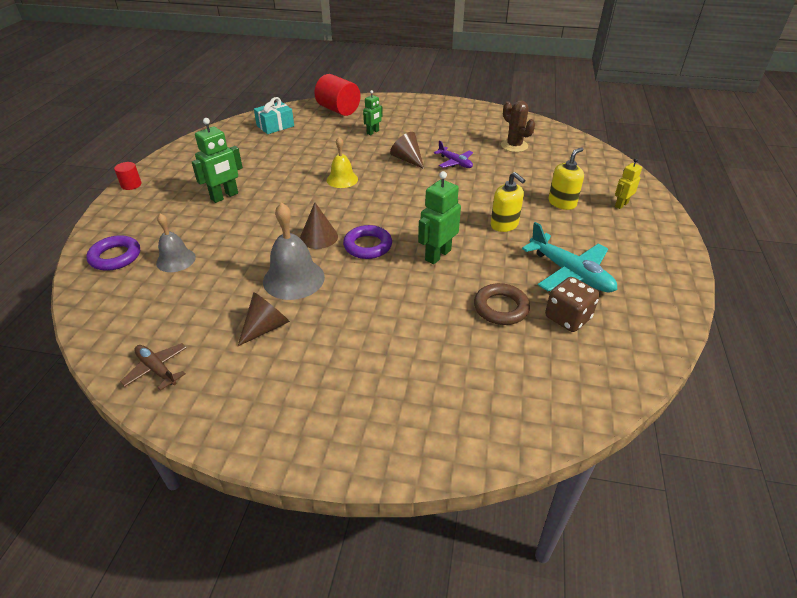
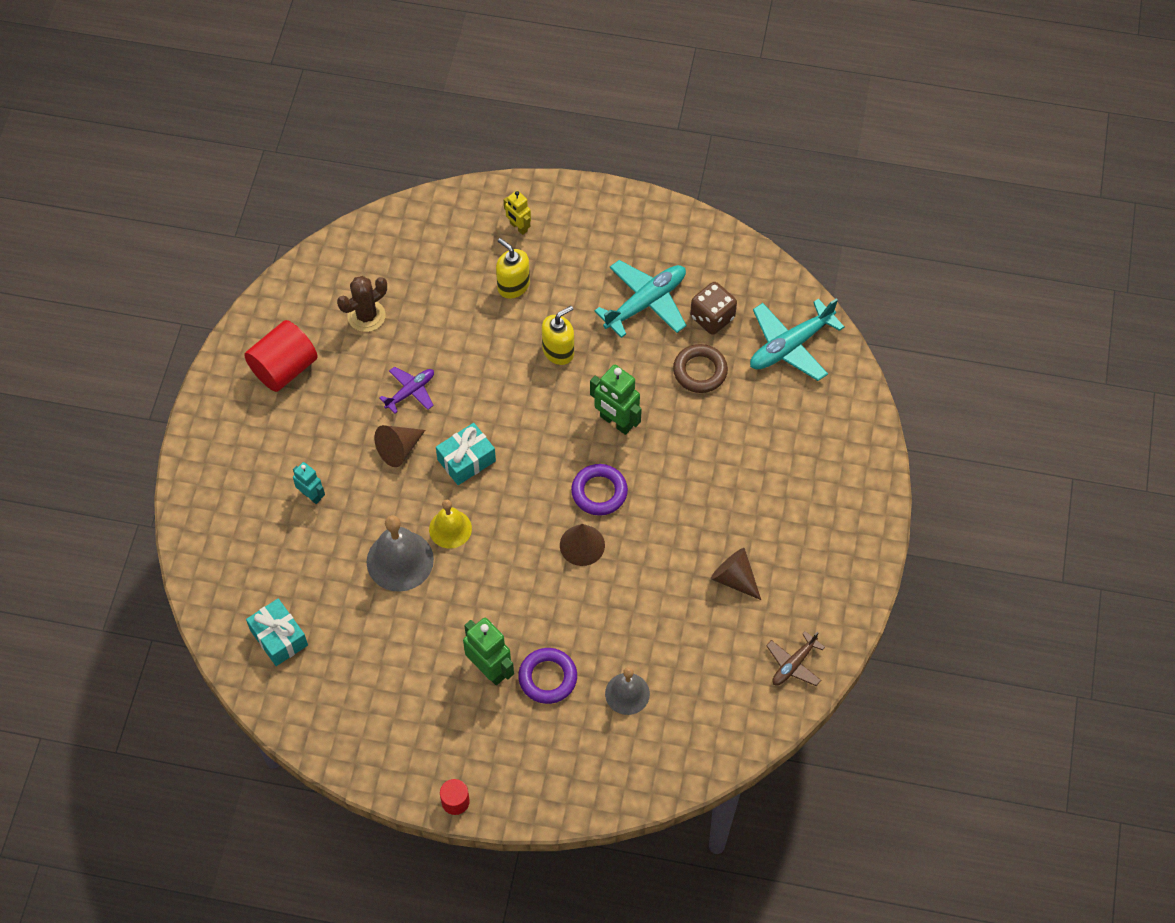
camera: 90 degrees left, 20 degrees up
(115, 257) = (622, 763): purple ring -> purple ring (547, 678)
(293, 279) = (659, 562): grey bell -> grey bell (400, 560)
(338, 110) = (226, 549): red cylinder -> red cylinder (284, 368)
(373, 132) = (311, 495): green robot -> turquoise robot
(399, 185) = (466, 460): none -> turquoise gift
(549, 381) = (790, 346): none -> turquoise plane

